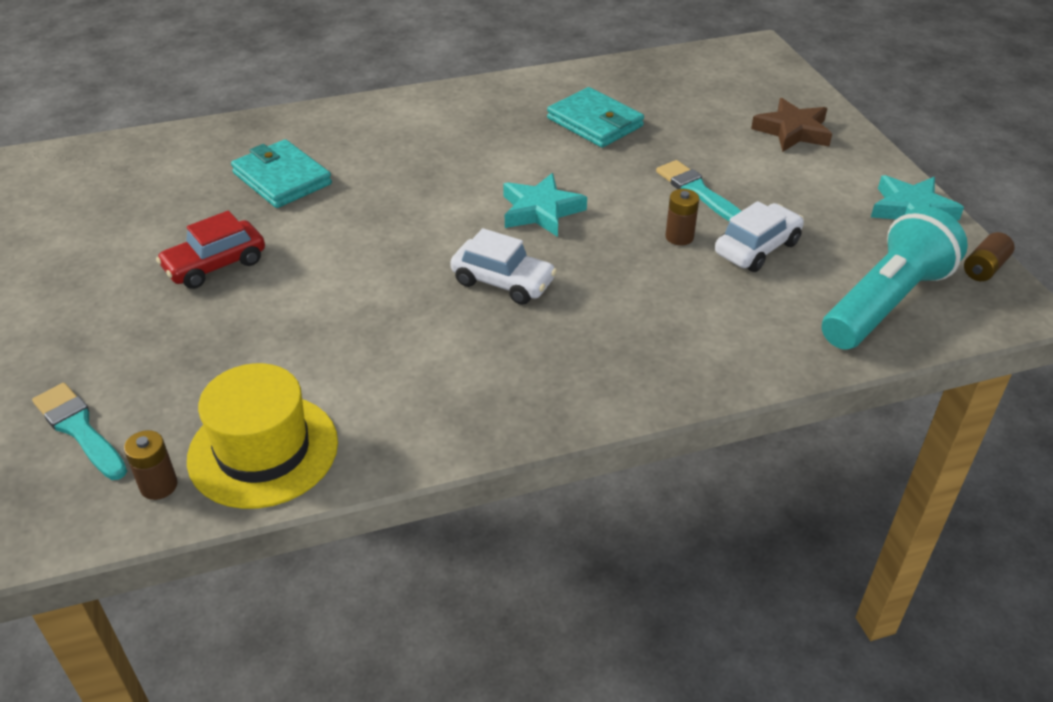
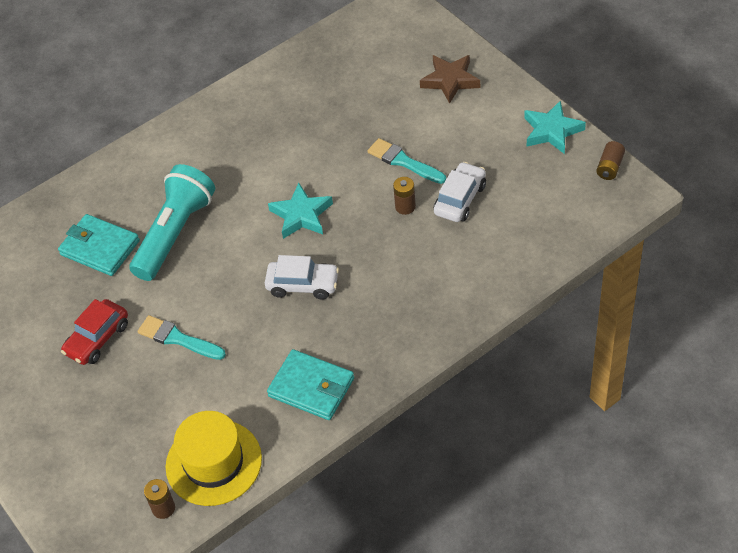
camera: 15 degrees left, 10 degrees up
(79, 429) = (88, 490): turquoise brush -> turquoise brush (178, 339)
(595, 122) = (304, 118): turquoise wallet -> turquoise wallet (311, 387)
(886, 302) = (555, 217): turquoise flashlight -> turquoise flashlight (175, 233)

